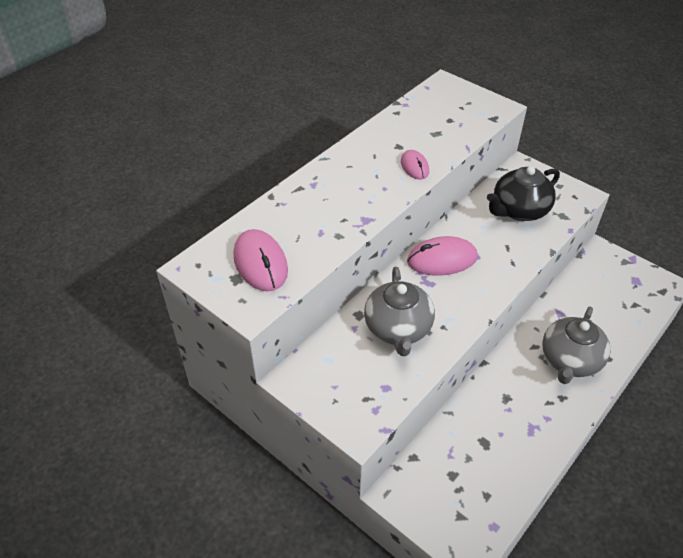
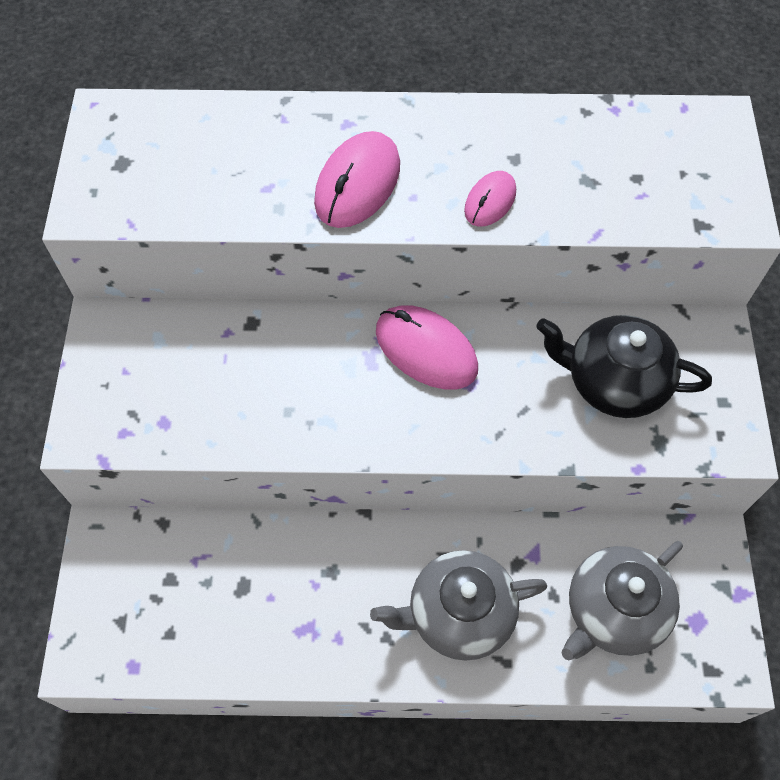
camera: 50 degrees right, 15 degrees up
(260, 263) = (164, 167): pink mouse -> pink mouse (357, 183)
(398, 329) = (264, 377): grey teapot -> grey teapot (613, 611)

